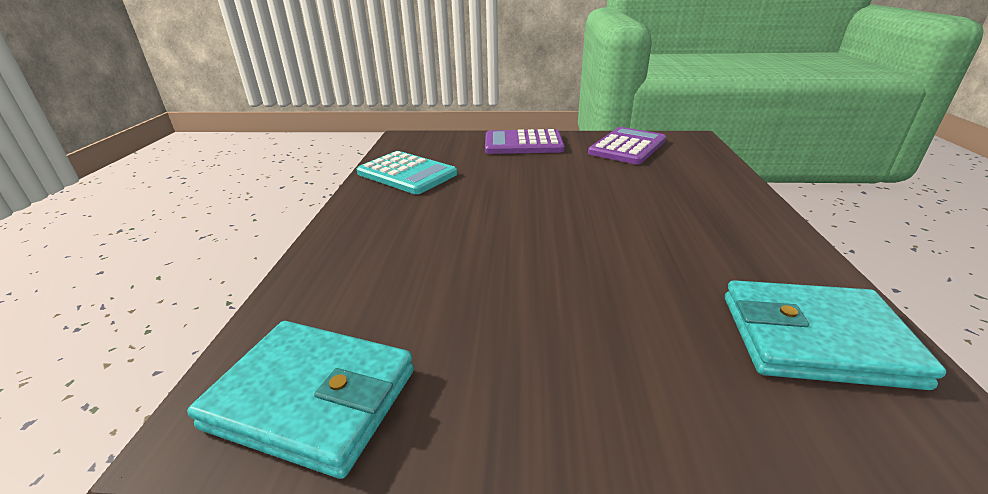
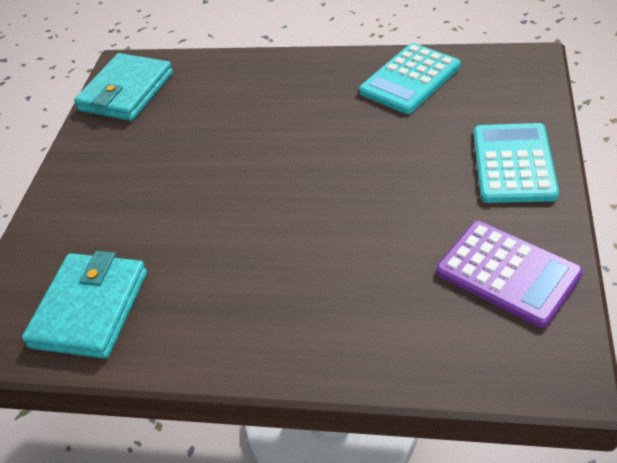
camera: 100 degrees right, 15 degrees up
(523, 144) = (513, 164): purple calculator -> turquoise calculator

